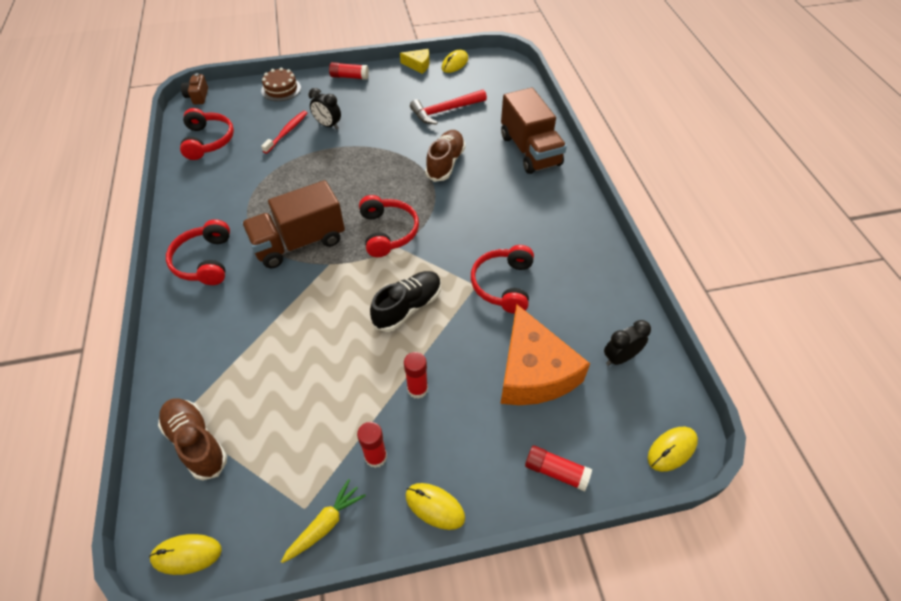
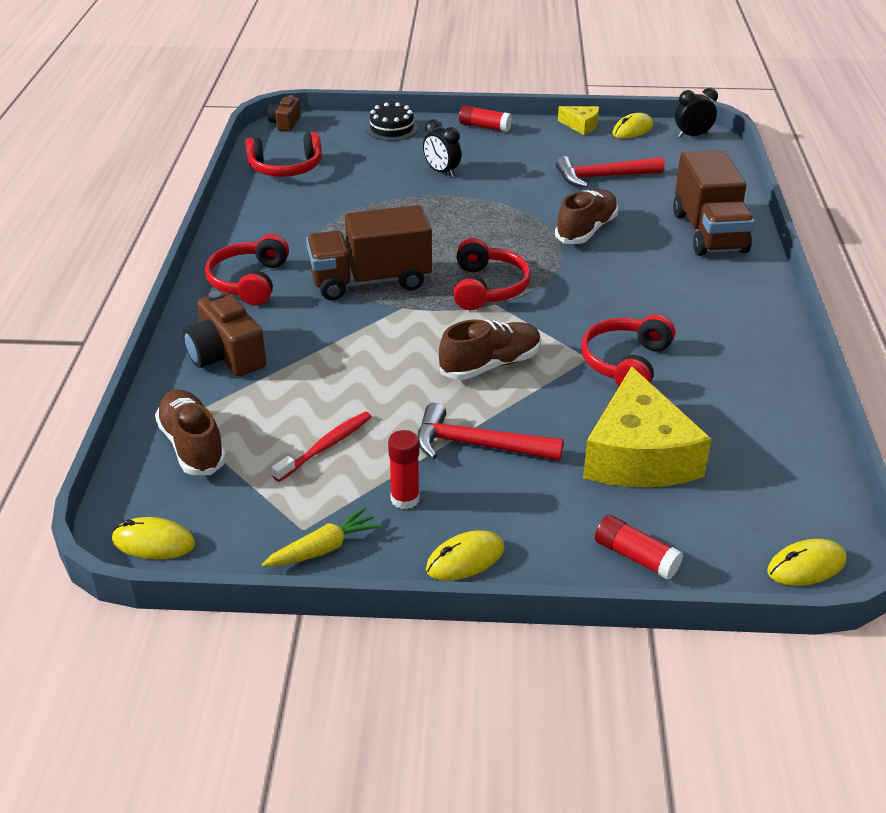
camera: 15 degrees right, 15 degrees down
(203, 341) = (226, 356): none -> brown camera
(208, 141) = (286, 168): red headphones -> red headphones turned 75 degrees clockwise
(281, 89) = (392, 129): brown cake -> black cake
(287, 132) = (387, 172): red toothbrush -> red toothbrush (326, 446)
(408, 307) = (490, 365): black shoe -> brown shoe
(417, 389) = (478, 445): red glue stick -> red hammer
(435, 506) = (465, 559): yellow mouse -> yellow mouse turned 75 degrees counterclockwise
(533, 372) = (638, 455): orange cheese -> yellow cheese
(620, 358) = (764, 462): black clock -> black clock (692, 136)

